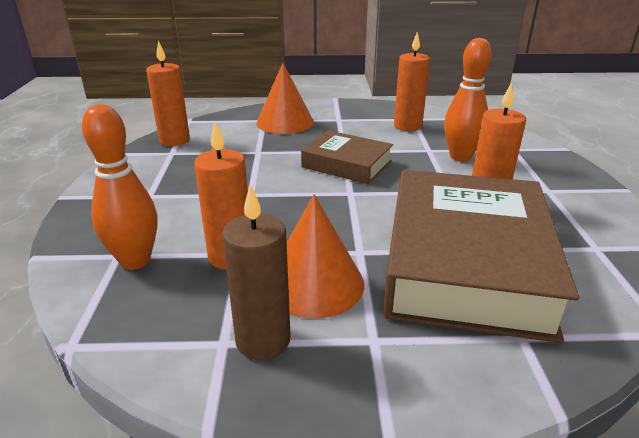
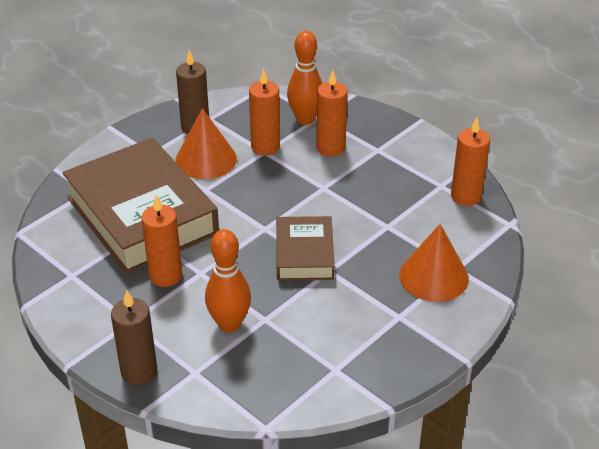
camera: 135 degrees right, 10 degrees up
(346, 164) = (304, 254): brown book -> brown book turned 75 degrees counterclockwise
(407, 126) = (324, 348): orange candle -> orange candle (330, 148)
(560, 163) = (139, 371): none -> brown candle

